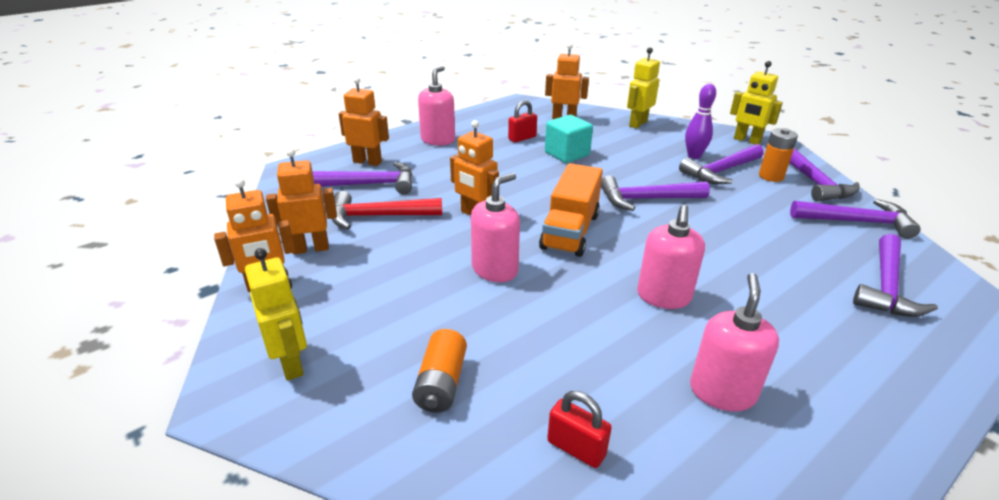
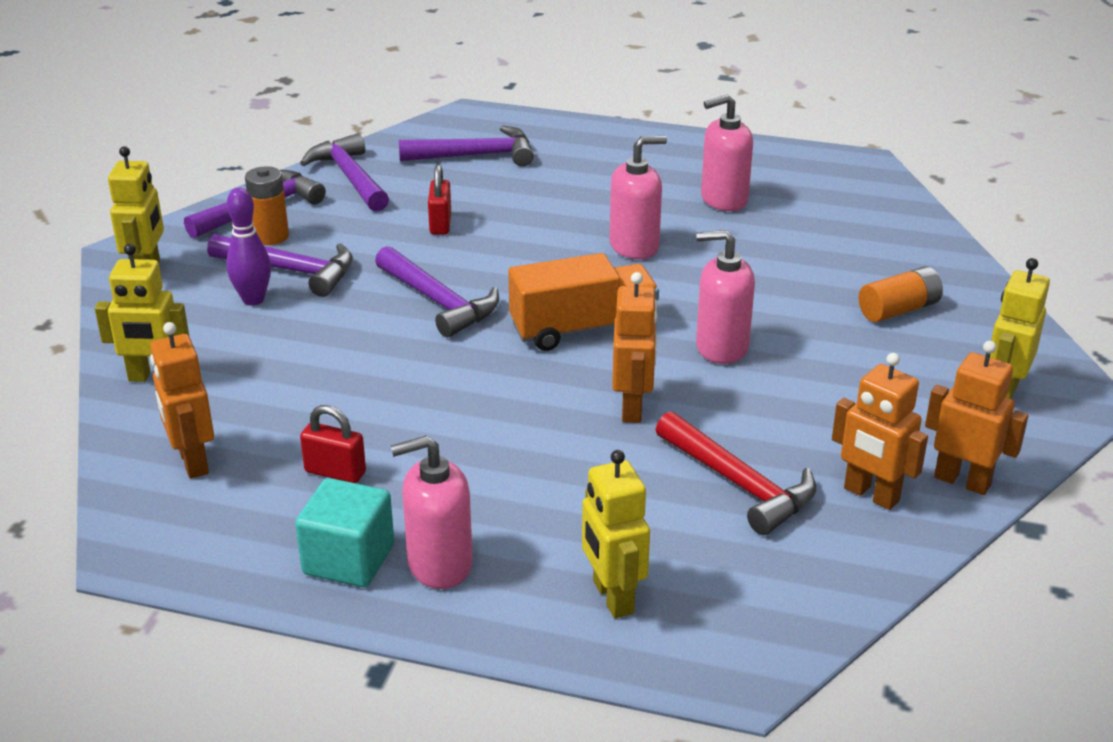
camera: 125 degrees left, 0 degrees up
(367, 162) = (612, 597): orange robot -> yellow robot
(370, 184) = (674, 545): purple hammer -> none
(567, 154) = (357, 404): turquoise cube -> turquoise cube (349, 559)
(576, 448) = (861, 237): red padlock -> red padlock (440, 224)

